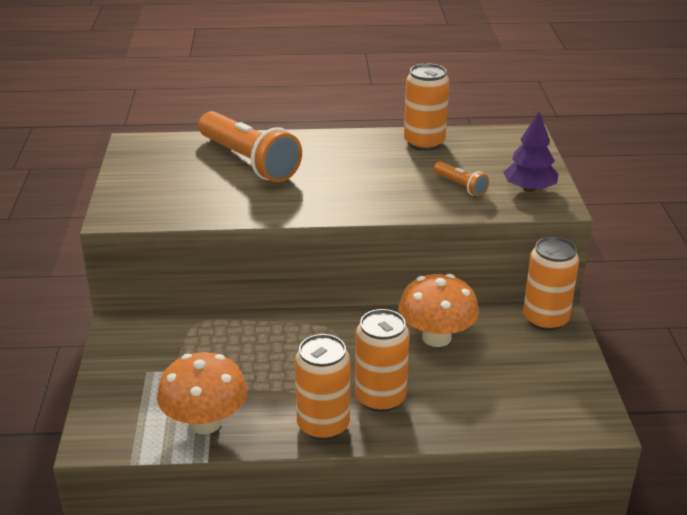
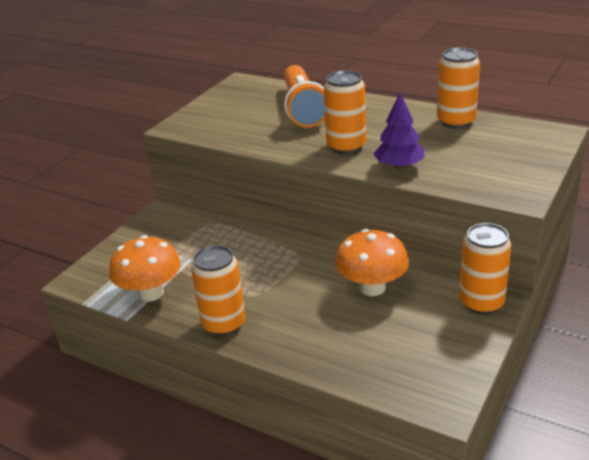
camera: 35 degrees right, 0 degrees up
(380, 398) = (283, 319): orange can -> orange can (346, 146)
(460, 186) = (449, 162): orange flashlight -> none
(529, 189) = (509, 178): purple tree -> purple tree (399, 166)

